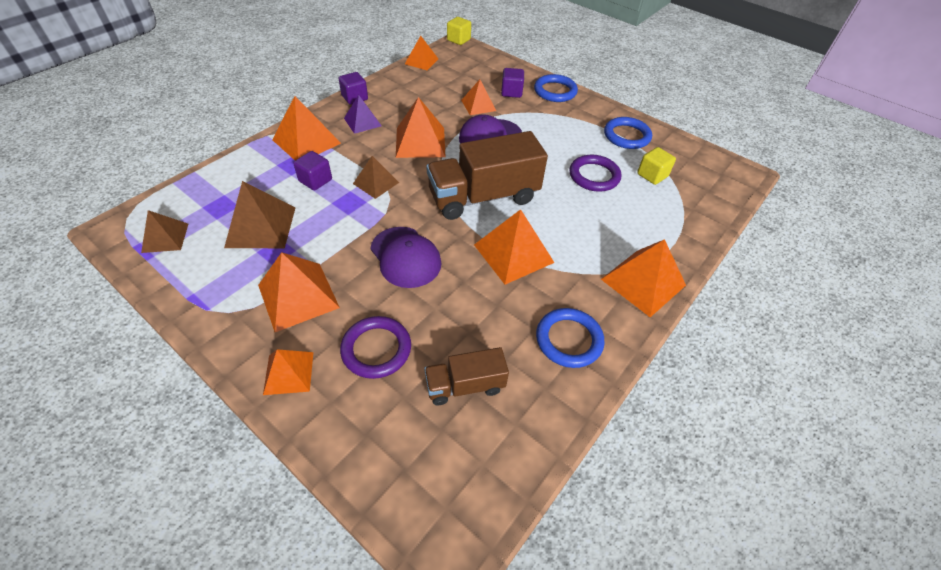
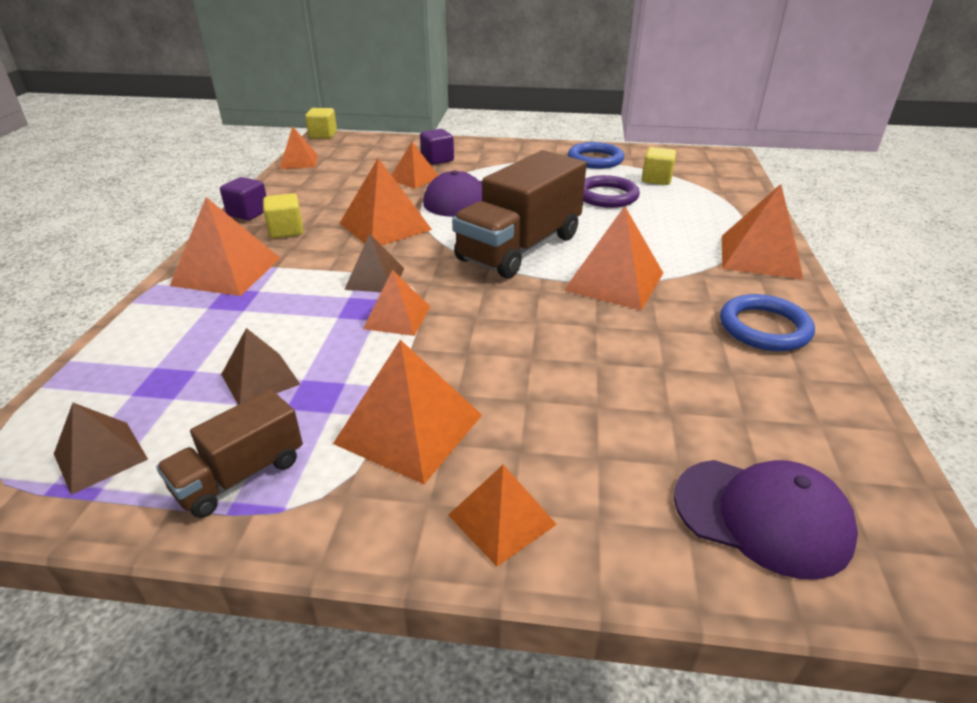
camera: 30 degrees left, 15 degrees down
(261, 226) = (260, 379): brown pyramid -> brown pyramid, size x0.62
(315, 180) = (287, 304): purple cube -> none
(360, 218) = (397, 317): none -> orange pyramid
(362, 122) = (286, 231): purple pyramid -> yellow cube
(376, 349) = (583, 434): purple ring -> none
(405, 257) = (501, 331): purple cap -> purple cap (762, 516)
(465, 385) = (726, 417): brown truck -> brown truck (240, 475)
(555, 91) = (482, 147): blue ring -> none

